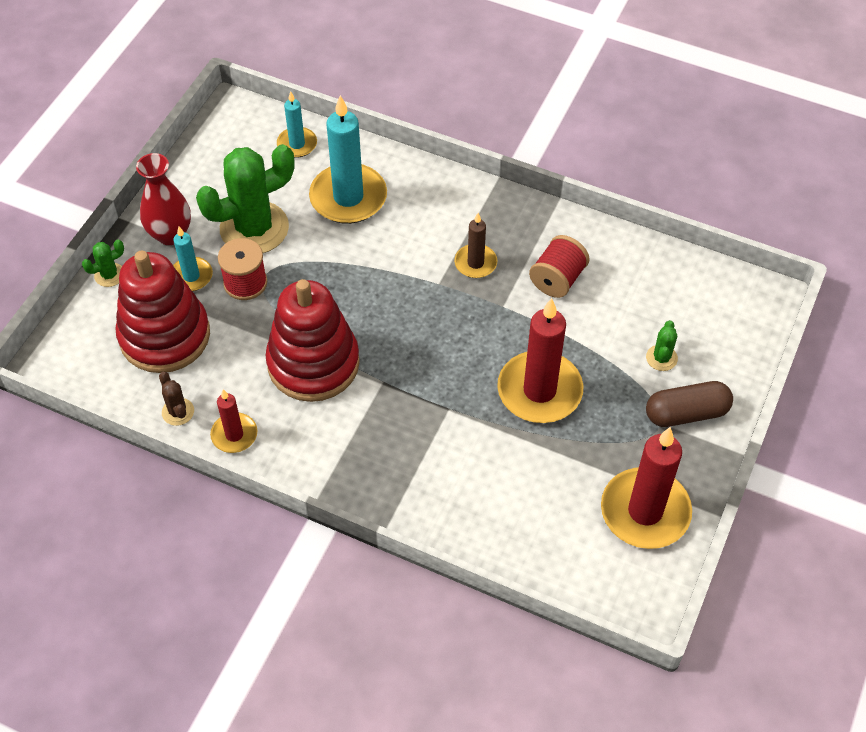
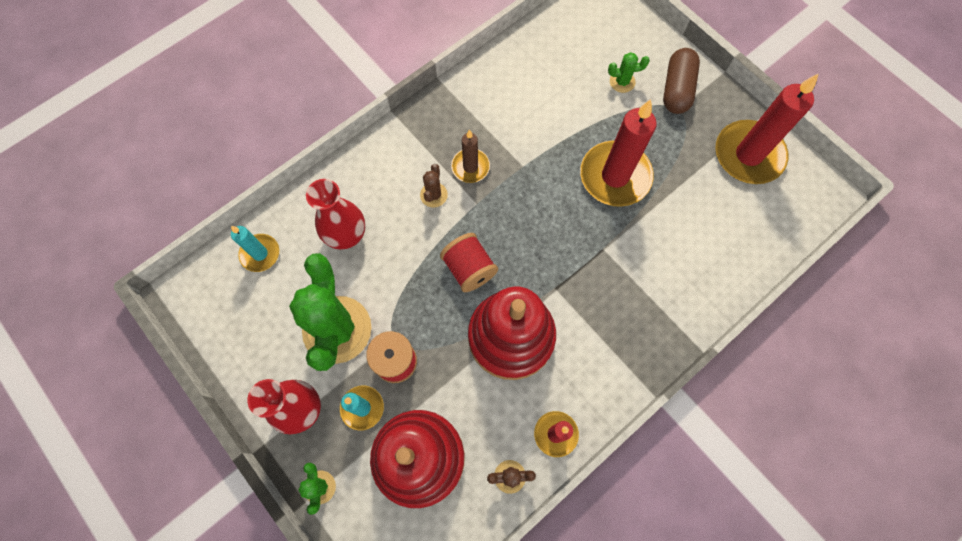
camera: 65 degrees left, 15 degrees up
(348, 197) = (347, 235): turquoise candle -> red vase
(427, 246) = (433, 195): none -> brown cactus
(557, 279) = (516, 116): red spool -> red spool (469, 269)
(661, 358) = (622, 82): green cactus -> green cactus turned 45 degrees counterclockwise

